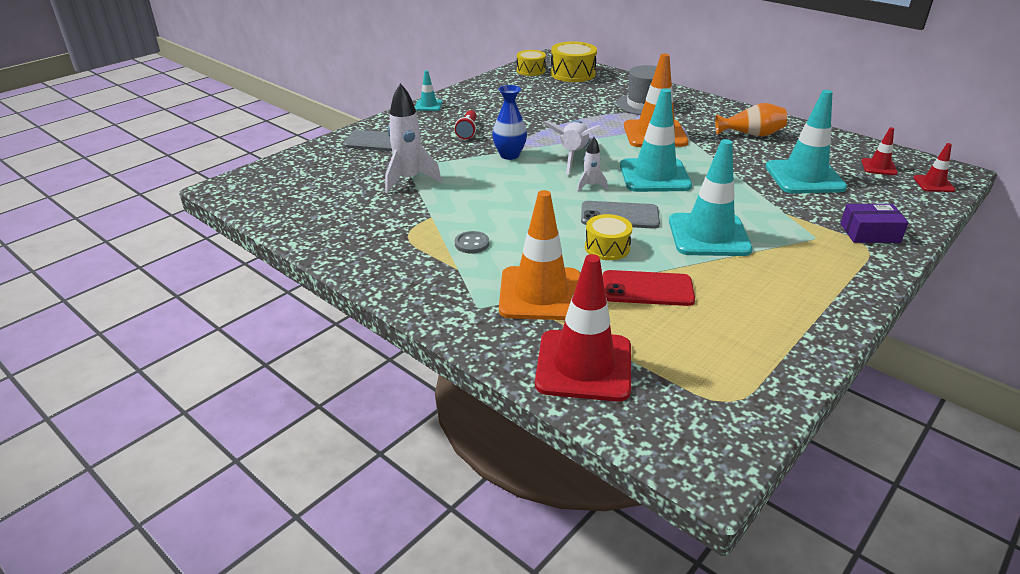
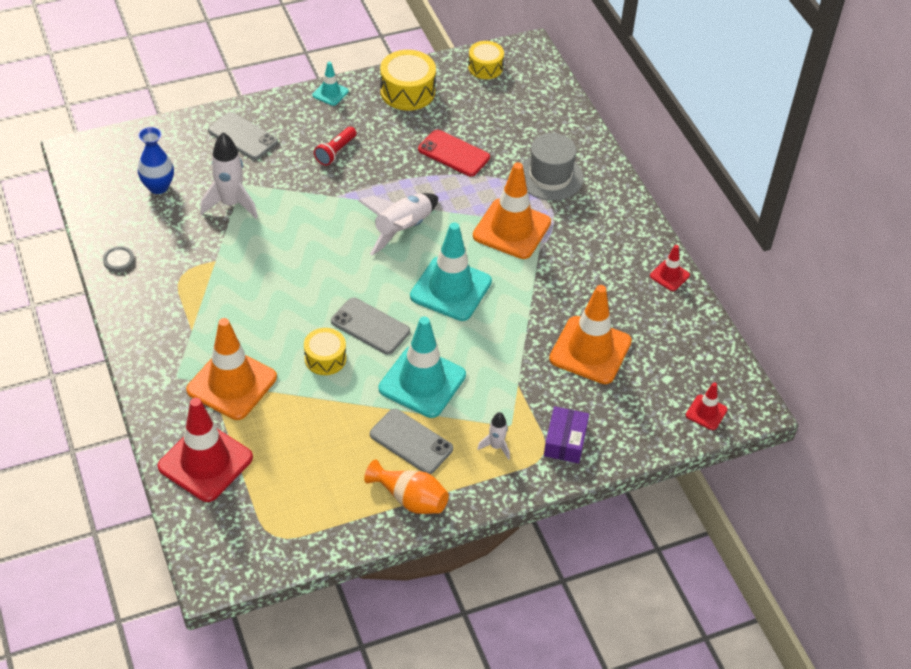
camera: 25 degrees right, 15 degrees up
(472, 244) = (223, 307): grey button -> grey button (118, 260)
(509, 155) = (345, 204): blue vase -> blue vase (158, 187)
(572, 74) = (525, 91): yellow drum -> yellow drum (407, 91)
(590, 186) = (379, 278): white rocket -> white rocket (496, 447)
(647, 289) = (315, 415): red phone -> red phone (453, 153)
(751, 134) = (609, 269): orange vase -> orange vase (410, 499)
(754, 277) = (411, 441): none -> grey phone
(804, 177) = (590, 350): turquoise traffic cone -> orange traffic cone
(870, 233) = (565, 441): purple box -> purple box turned 75 degrees clockwise
(879, 167) = (681, 368): red traffic cone -> red traffic cone (669, 275)

